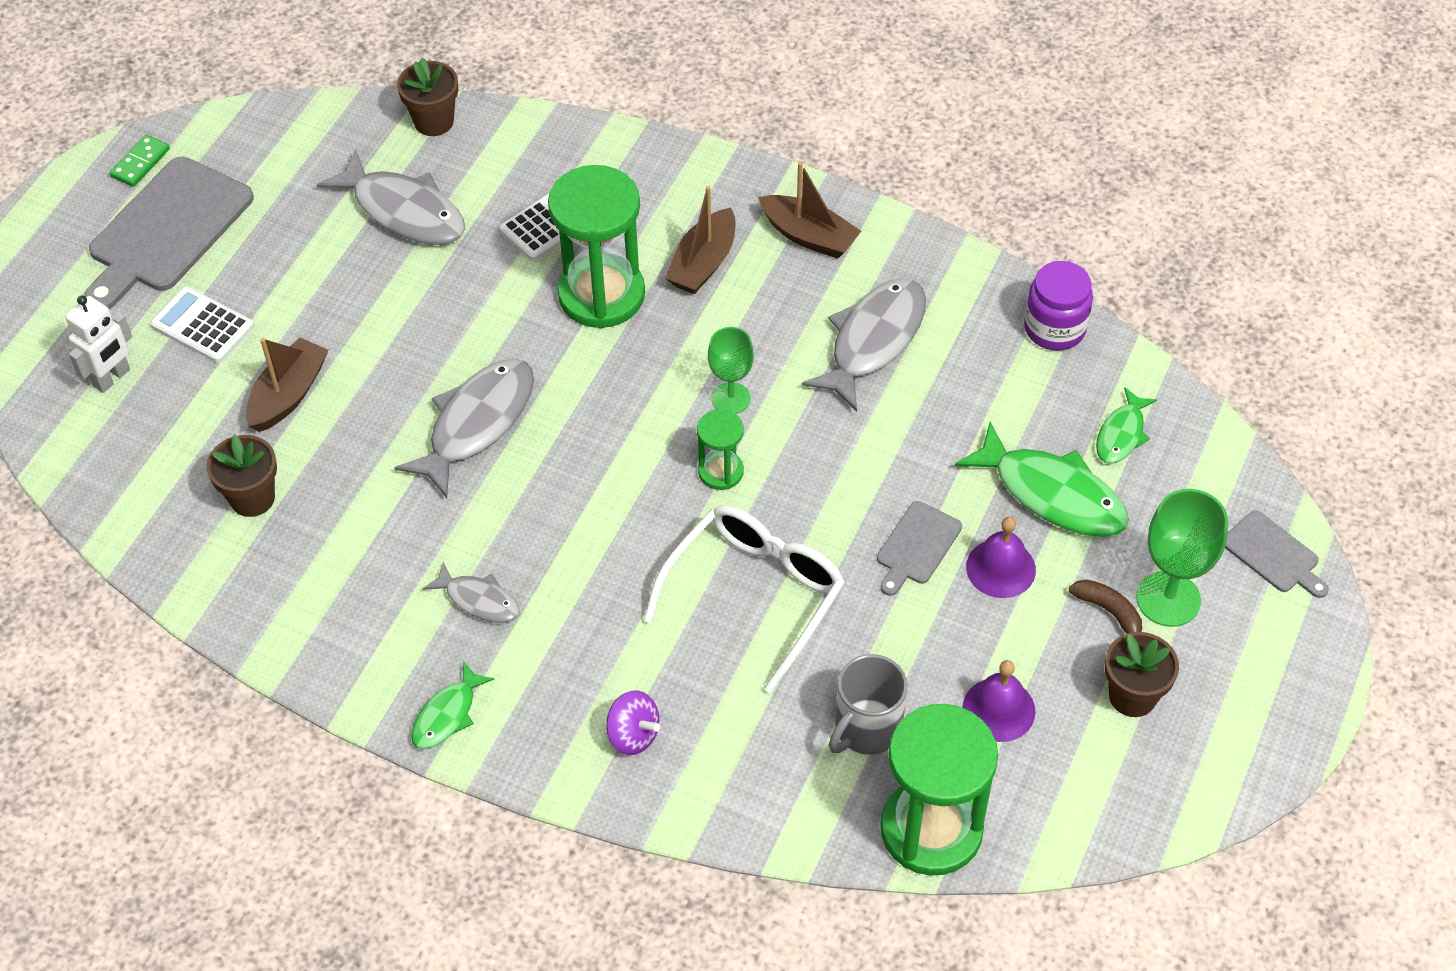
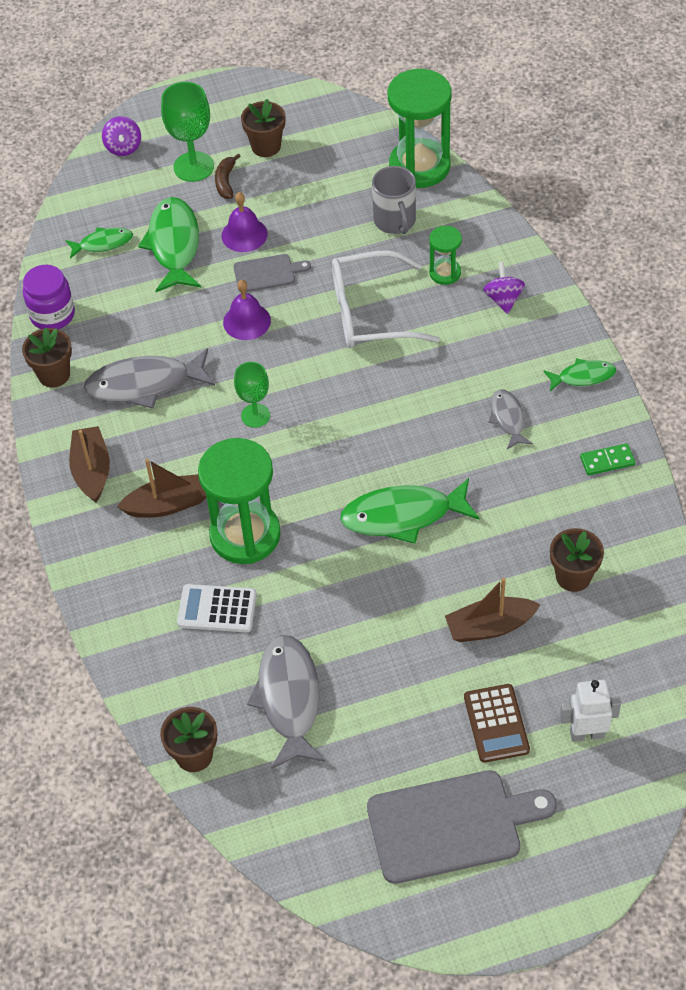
camera: 130 degrees left, 0 degrees up
(140, 163) = (416, 906): green domino -> green domino (607, 461)
(203, 326) = (496, 723): white calculator -> brown calculator
(476, 424) = (403, 516): grey fish -> green fish
(720, 471) = (310, 383): green hourglass -> green hourglass (445, 273)
(866, 728) = (395, 221): grey mug -> grey mug turned 75 degrees clockwise
(966, 281) = (54, 375): none -> brown flower pot
(999, 709) = (328, 184): purple bell -> purple bell (247, 321)
(1273, 555) = (123, 147): grey cutting board -> purple spinning top

